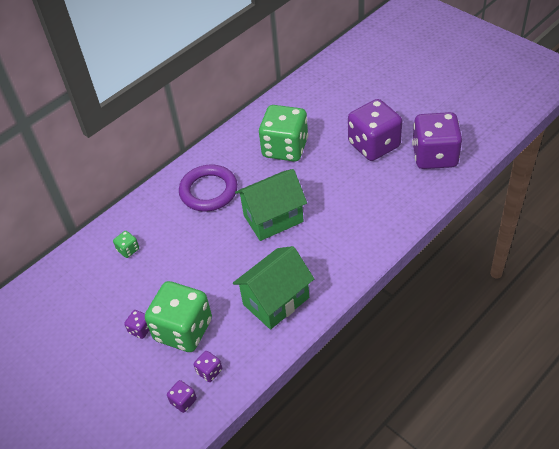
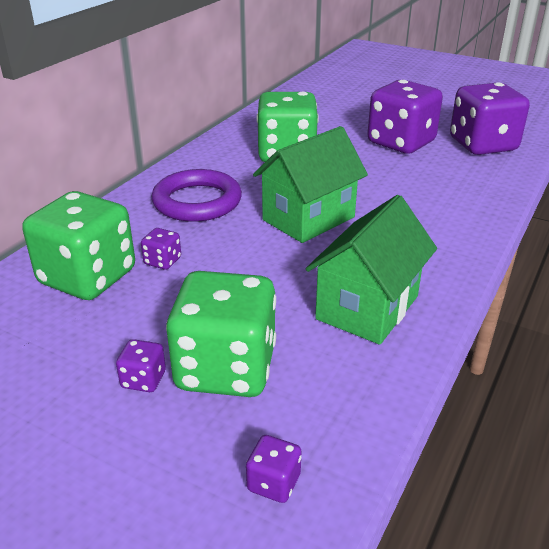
camera: 20 degrees left, 15 degrees down
(128, 250) = (88, 277): green dice -> green dice, size x2.44
(209, 371) = (303, 423): purple dice -> purple dice (162, 261)

